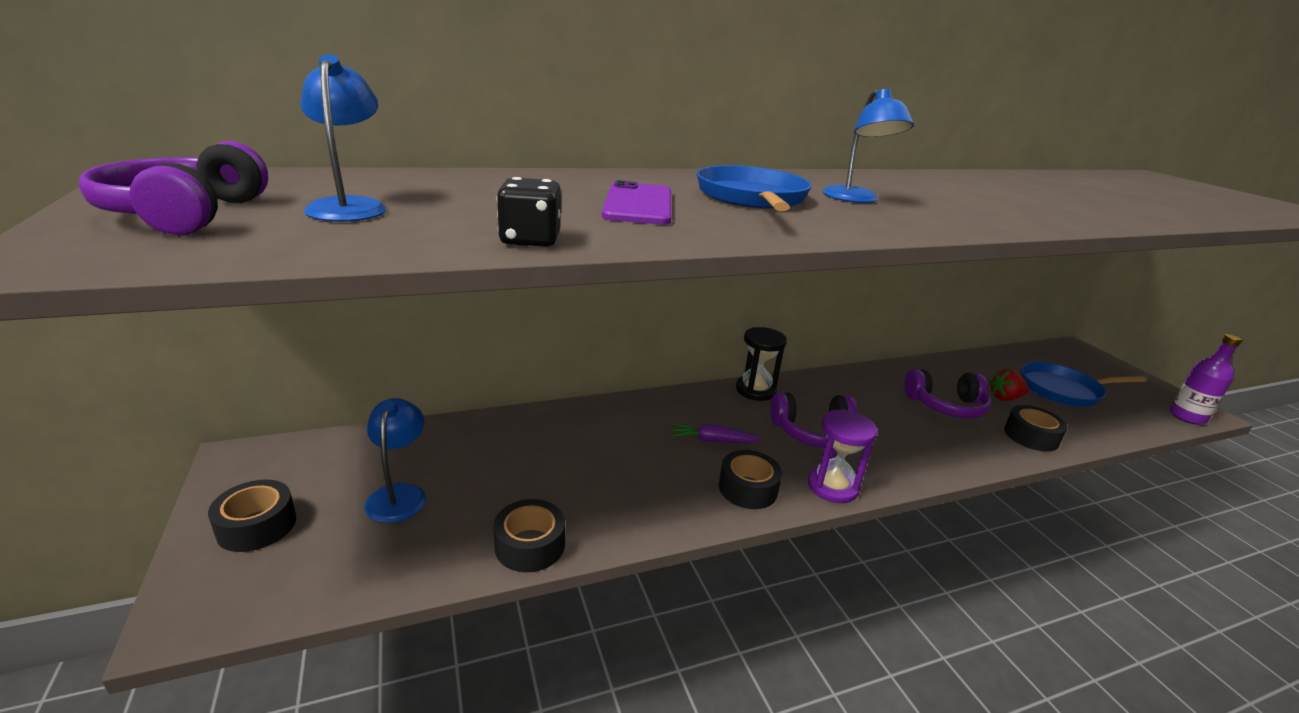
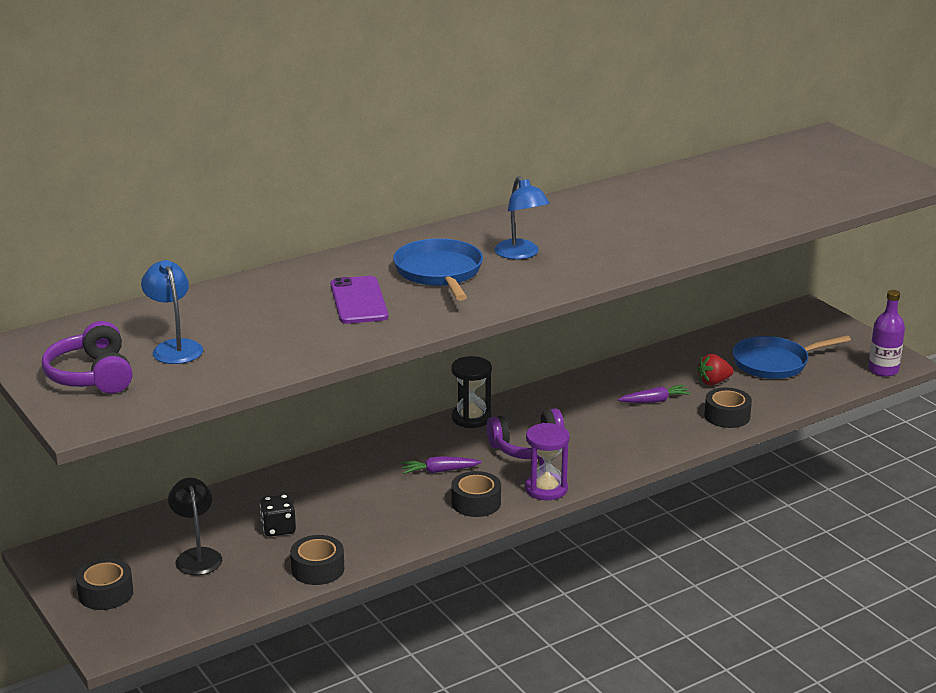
camera: 10 degrees left, 0 degrees up
(399, 494) = (197, 556): blue lamp -> black lamp
(530, 240) = (309, 354): black dice -> black dice (278, 528)
(946, 406) = (654, 401): purple headphones -> purple carrot

